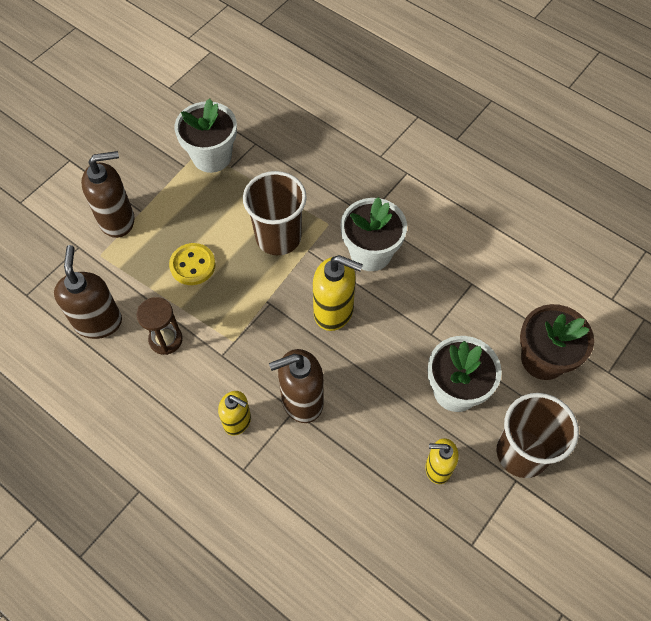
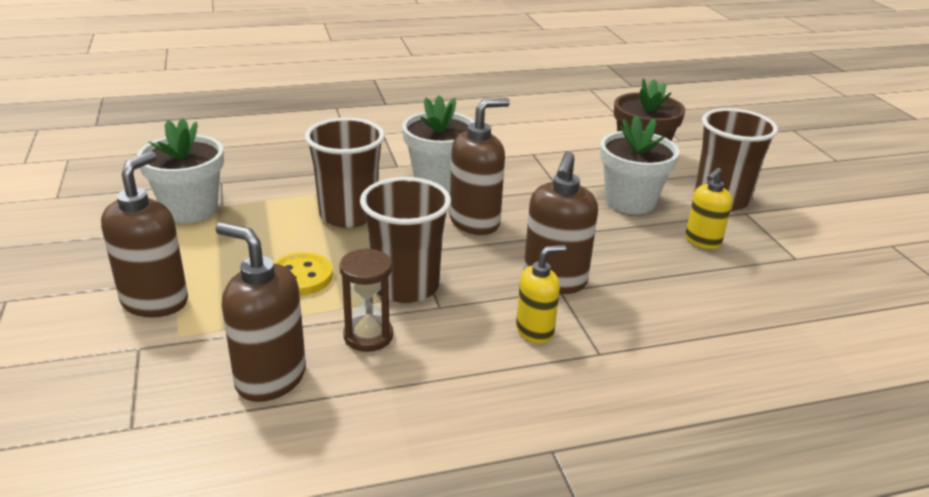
camera: 55 degrees left, 30 degrees down
(227, 324) = (406, 286): none -> brown cup
(334, 311) = (475, 222): yellow soap dispenser -> brown soap dispenser

